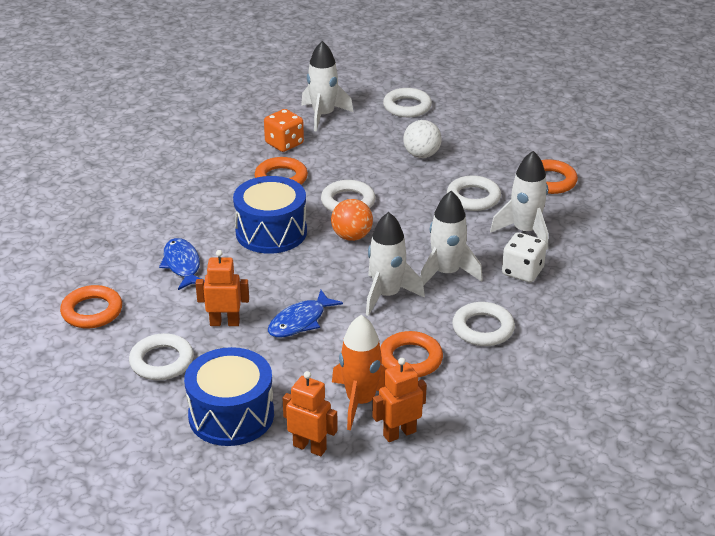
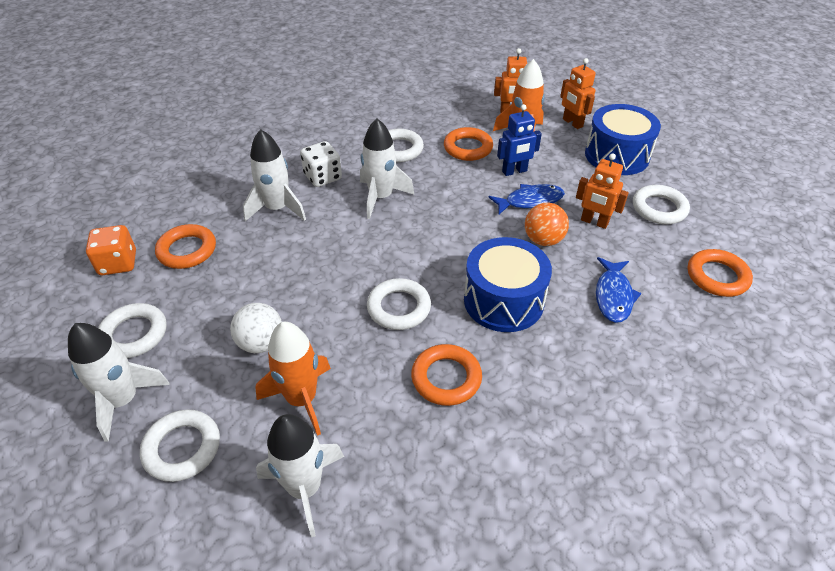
camera: 150 degrees left, 10 degrees up
(284, 143) = (401, 447): orange dice -> orange dice (118, 263)
(337, 349) = (514, 171): none -> blue robot
(351, 236) = (428, 263): orange ball -> orange ball (543, 240)
(364, 142) = (301, 399): none -> orange rocket
(387, 295) = (445, 197): white rocket -> white rocket (123, 400)
(473, 197) = (276, 261): white ring -> white ring (134, 334)

